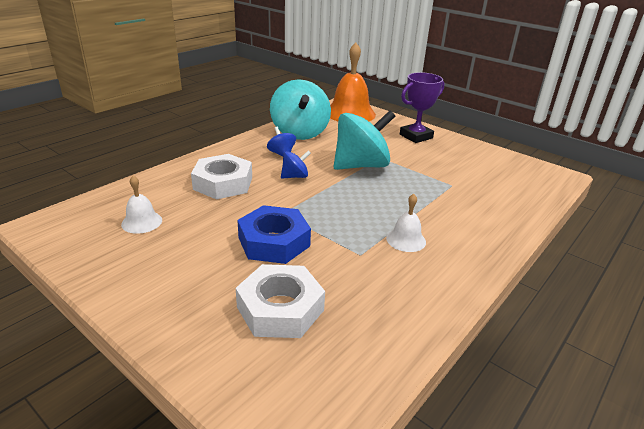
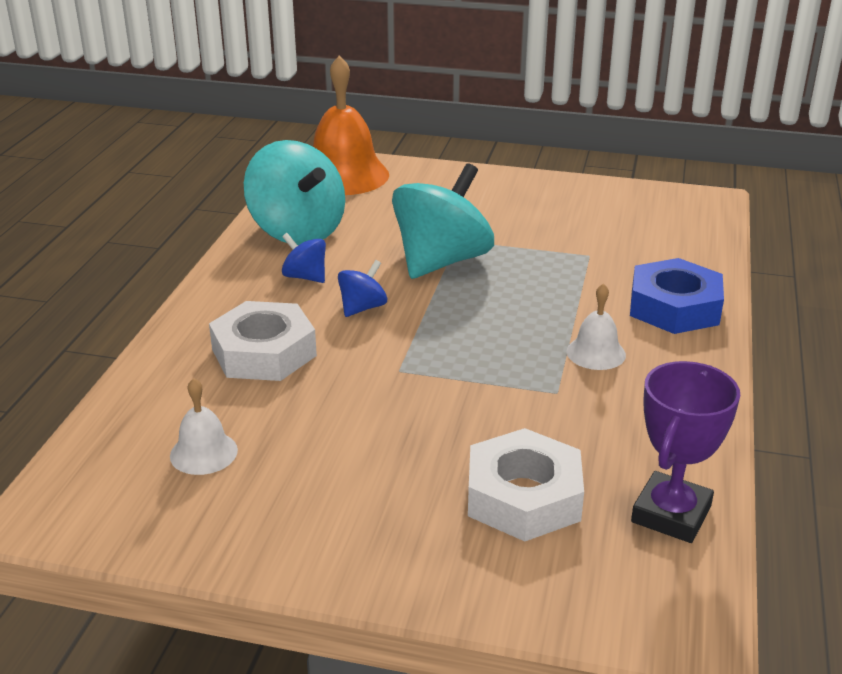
camera: 25 degrees left, 0 degrees up
(274, 242) = (429, 414): blue nut -> blue nut (674, 307)
(416, 136) = (477, 190): purple trophy -> purple trophy (671, 514)

